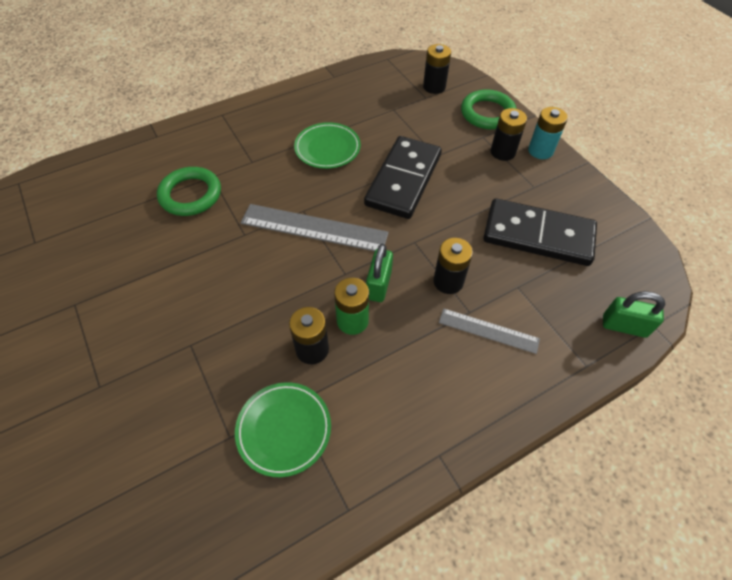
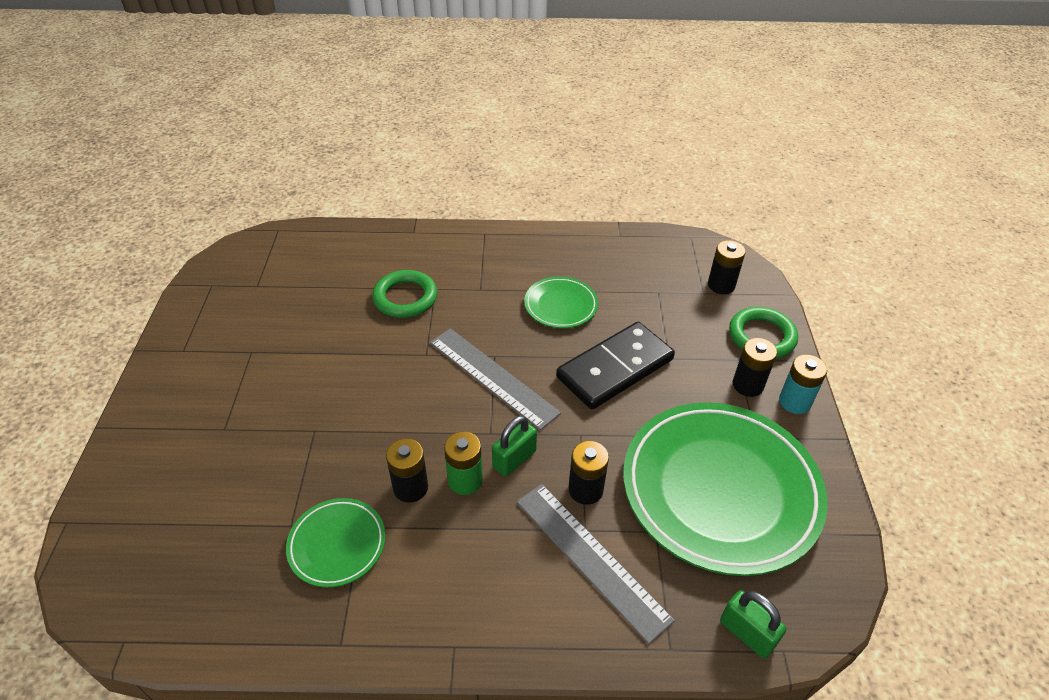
camera: 30 degrees right, 10 degrees down
(488, 331) = (590, 558): grey ruler -> grey ruler, size x1.69
(538, 235) = (720, 490): black domino -> green plate

